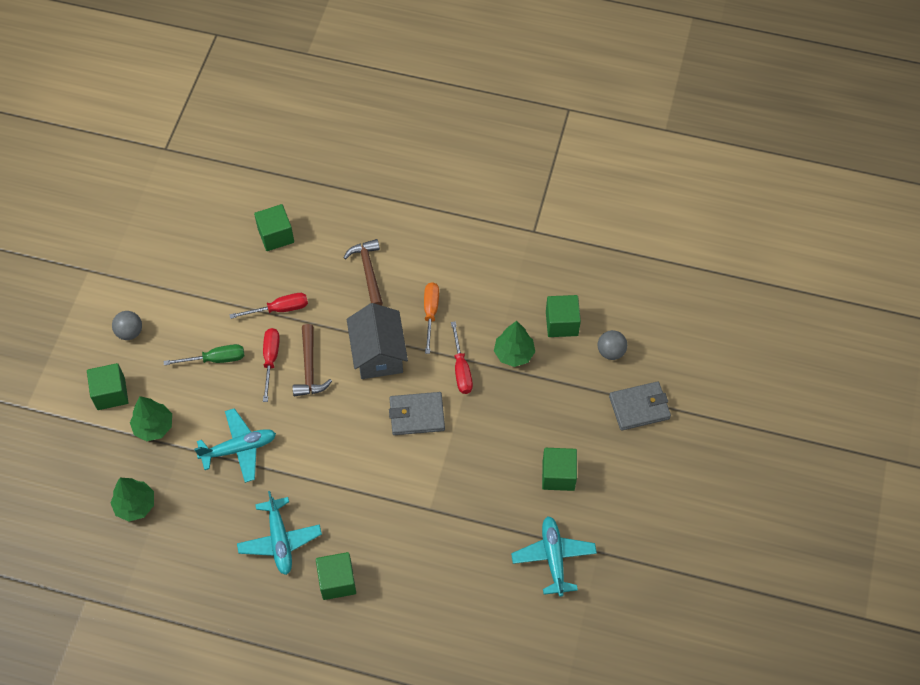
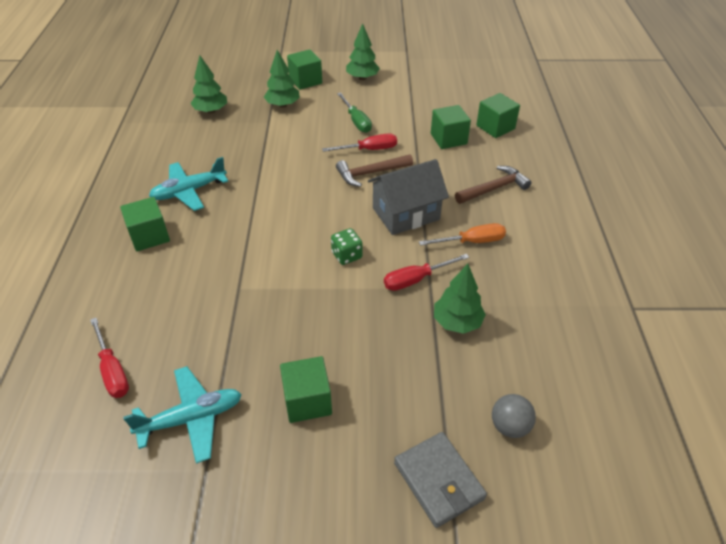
camera: 75 degrees right, 15 degrees down
(130, 332) = (362, 78): grey ball -> green tree
(239, 449) = (275, 150): turquoise plane -> none
(279, 309) = (422, 144): red screwdriver -> red screwdriver (112, 370)
(417, 415) = (347, 255): grey wallet -> green dice
(561, 323) = (522, 362): green cube -> green cube (448, 139)

